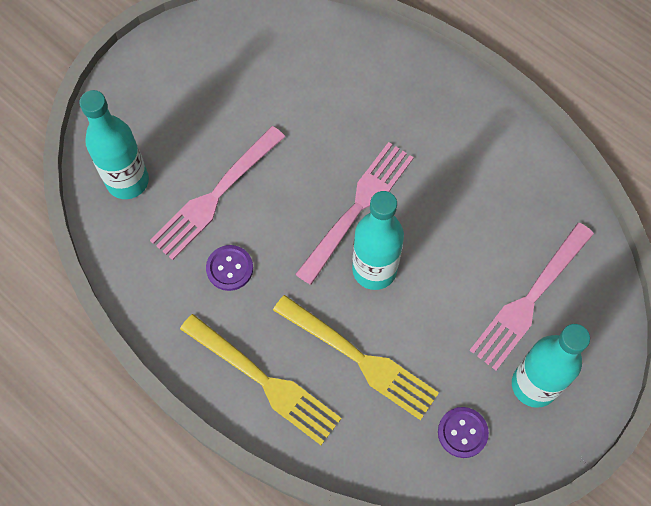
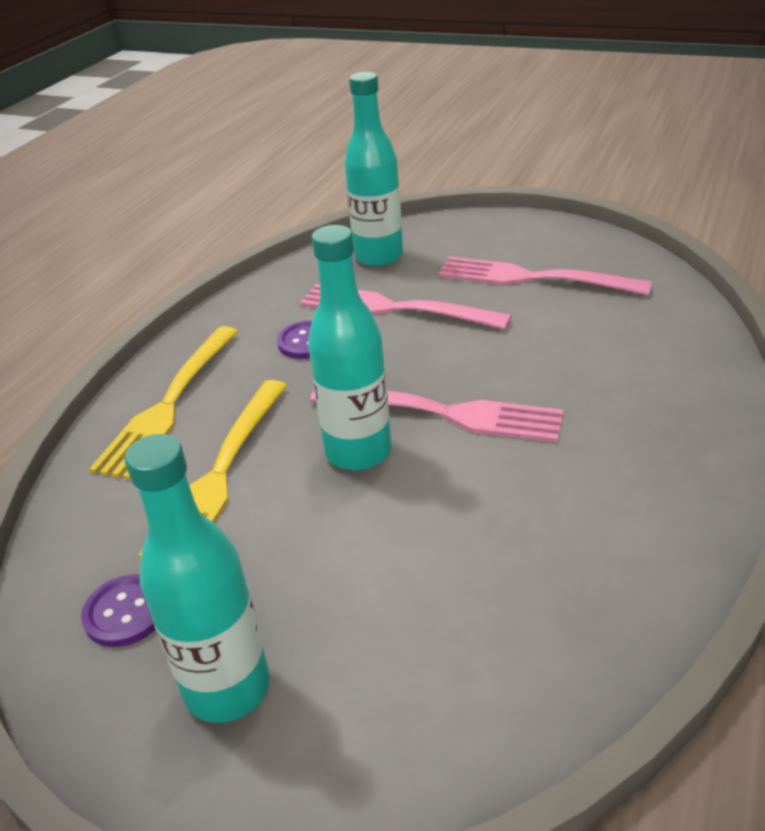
camera: 75 degrees right, 30 degrees down
(530, 299) = (388, 641): pink fork -> pink fork (533, 278)

